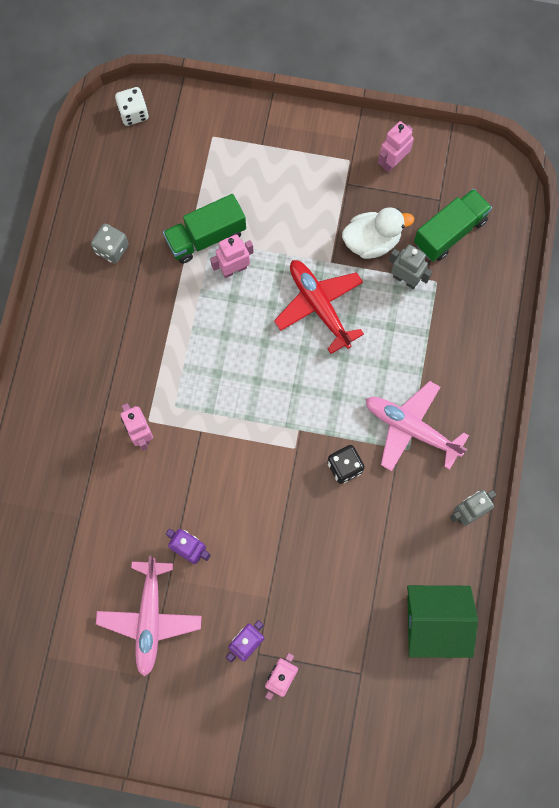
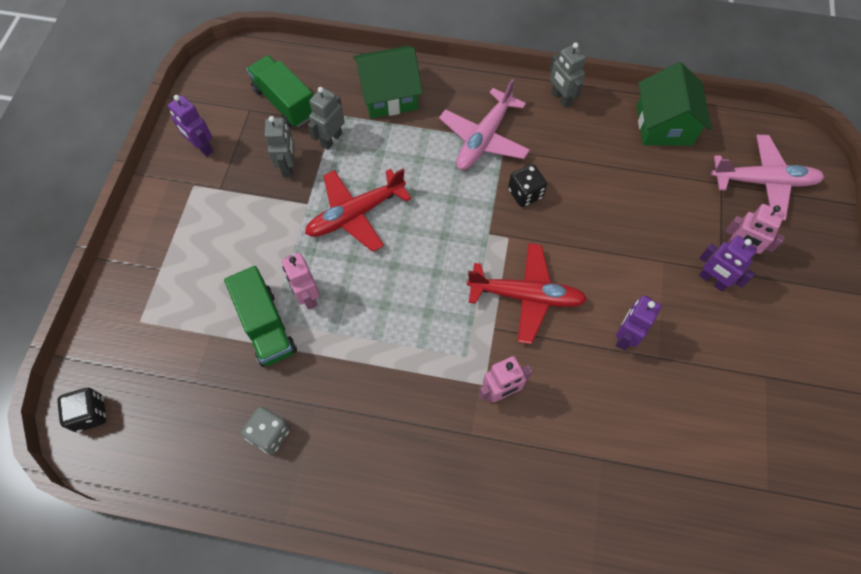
camera: 90 degrees left, 10 degrees down
(133, 113) = (90, 414): white dice -> black dice
(150, 618) = (704, 376): pink plane -> pink plane (763, 182)
(232, 461) = (526, 296): none -> red plane
(372, 241) = (288, 167): white duck -> grey robot
(392, 162) = (202, 147): pink robot -> purple robot
(464, 333) = (389, 95): none -> green house

